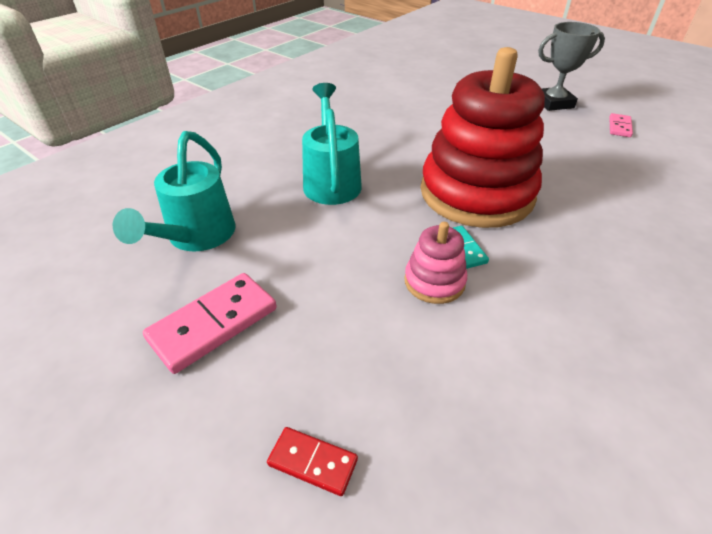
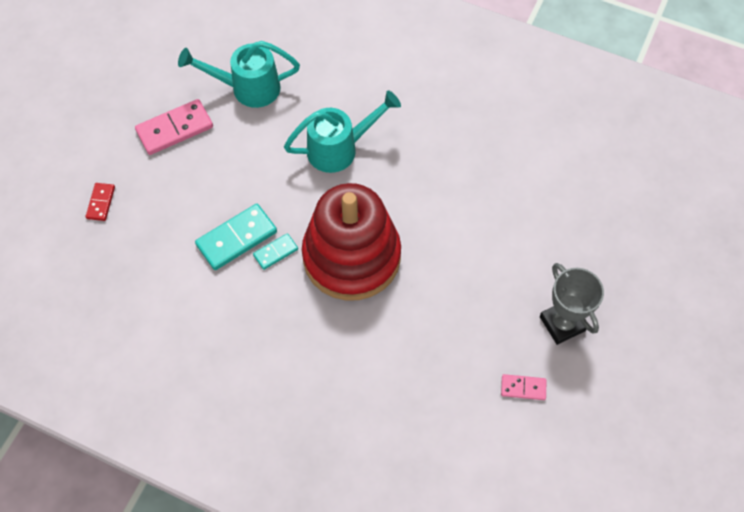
camera: 75 degrees right, 20 degrees up
(213, 324) = (175, 129): pink domino -> pink domino turned 60 degrees counterclockwise
(434, 282) = (237, 238): pink stacking toy -> turquoise domino

